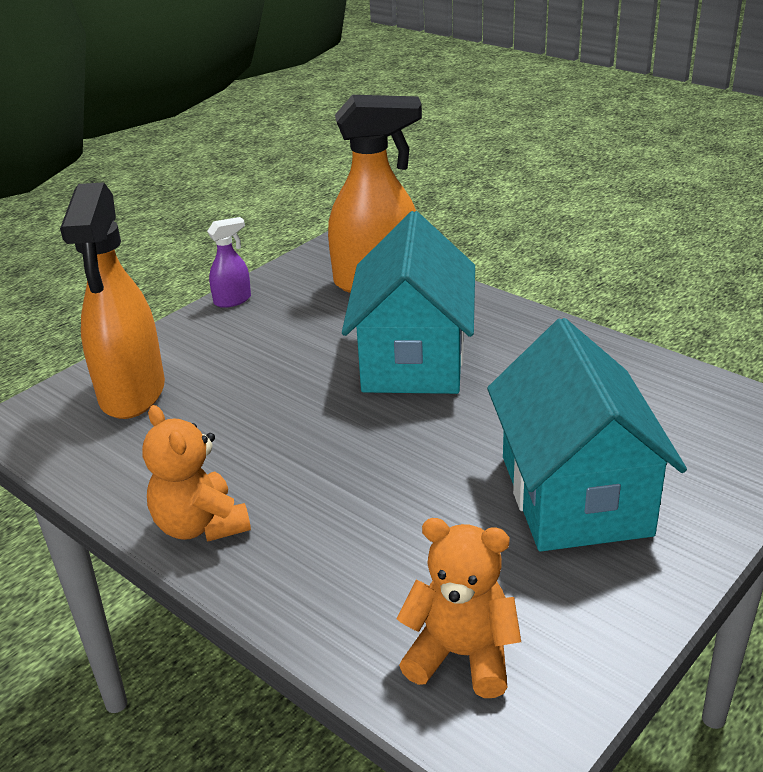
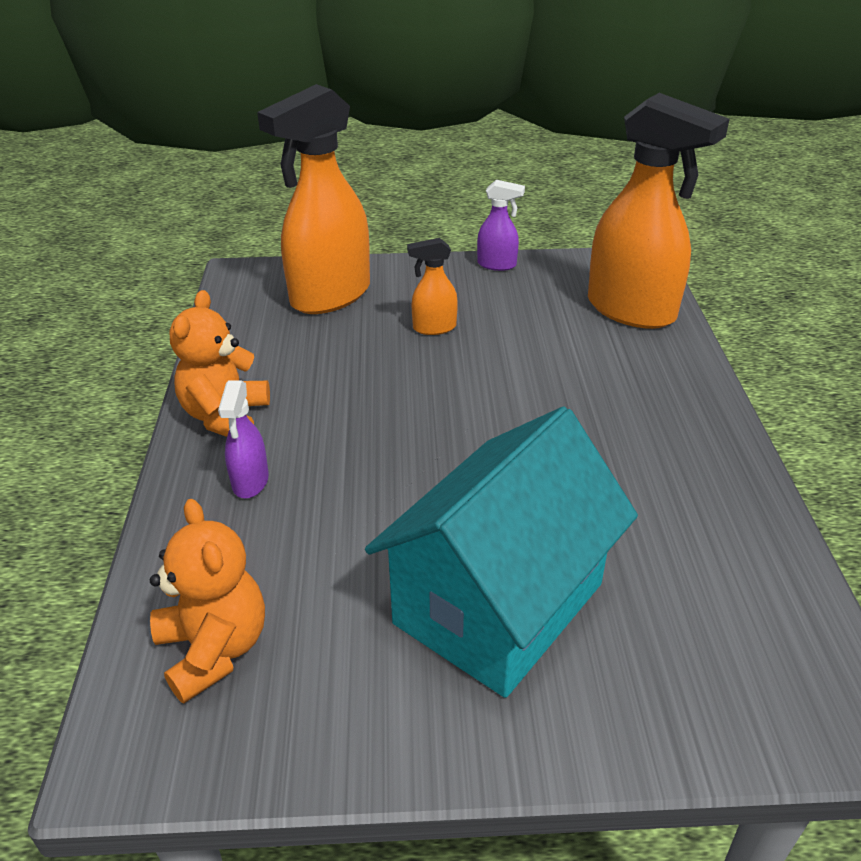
camera: 45 degrees right, 5 degrees up
(259, 368) = (434, 328): none -> orange spray bottle
(302, 550) = (250, 482): none -> purple spray bottle
(414, 359) = (556, 393): turquoise house -> none

